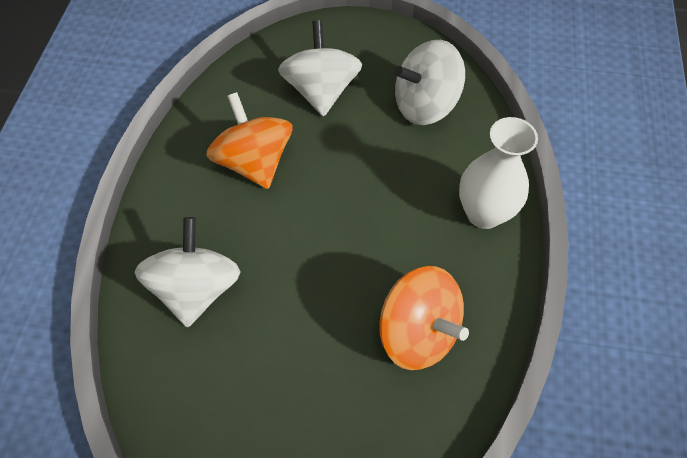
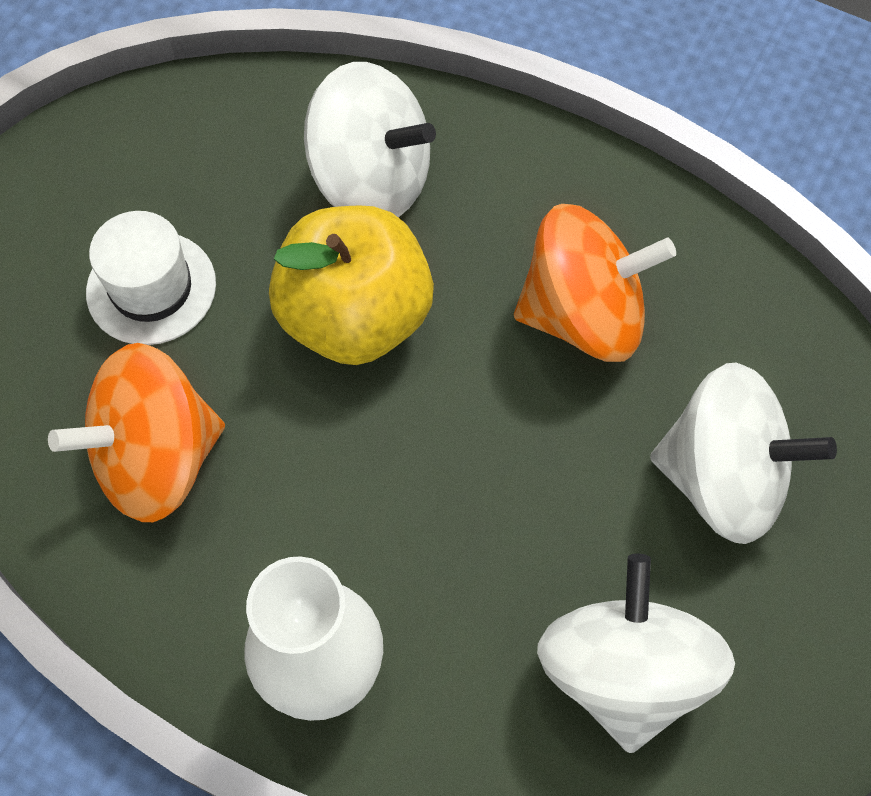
camera: 110 degrees right, 5 degrees up
(293, 265) = (355, 317): none -> yellow apple
(313, 385) = (151, 288): none -> white hat

